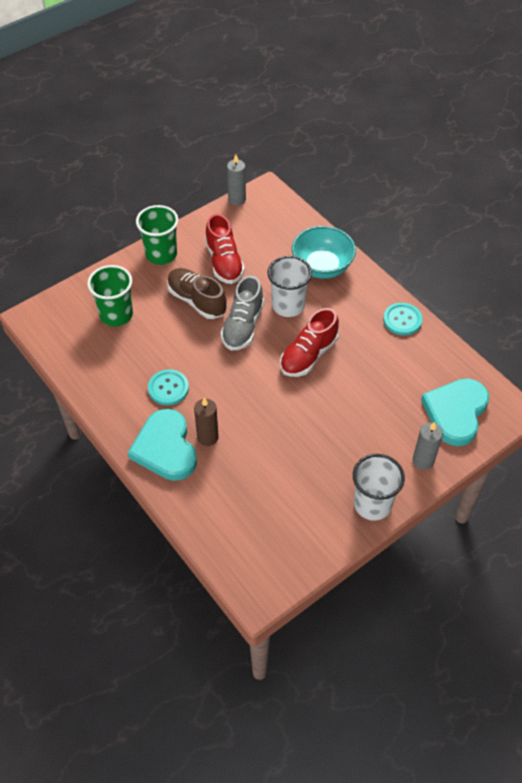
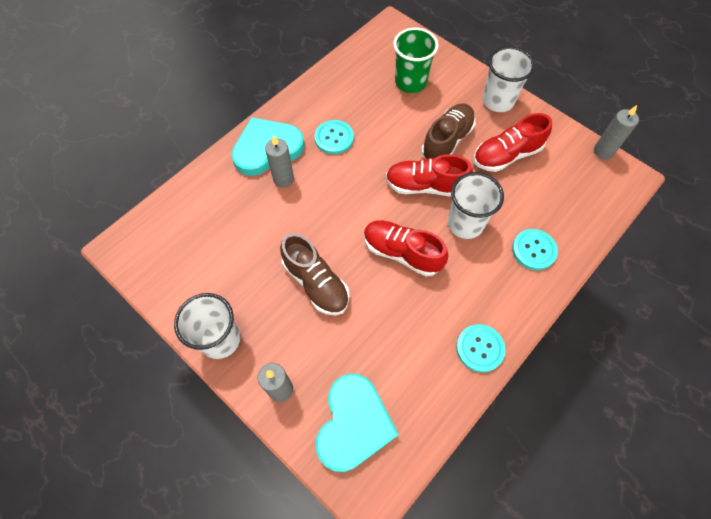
camera: 80 degrees right, 10 degrees up
(161, 254) = (498, 101): green cup -> white cup
(207, 437) = (283, 179): brown candle -> grey candle
(243, 326) = (425, 186): grey shoe -> red shoe
(322, 267) = (534, 250): turquoise bowl -> turquoise button
(327, 423) = (316, 283): none -> brown shoe
(456, 412) = (353, 424): turquoise heart -> turquoise heart turned 90 degrees clockwise

